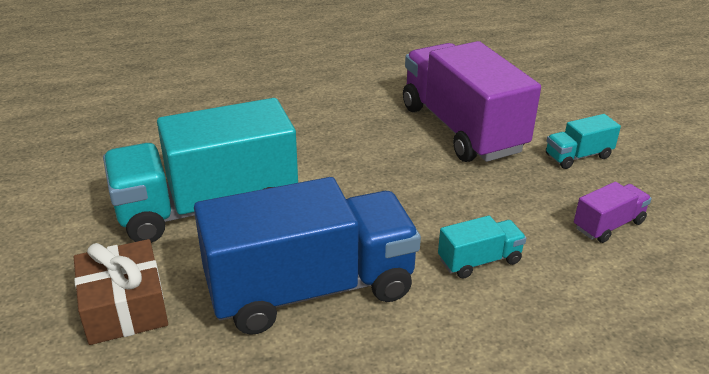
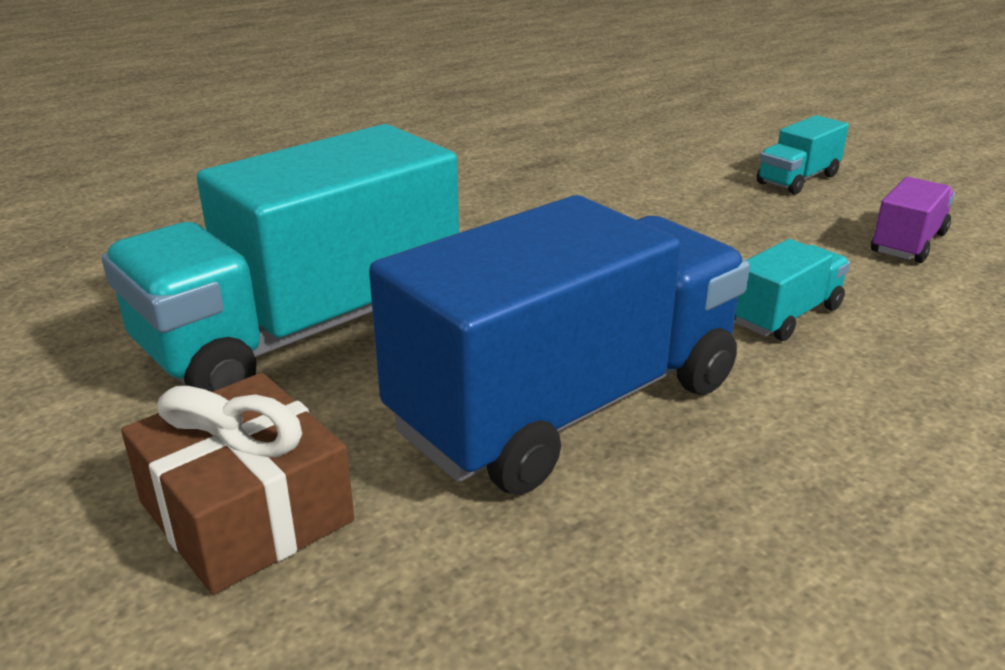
camera: 20 degrees left, 5 degrees down
(461, 129) = (621, 174): purple truck -> none

